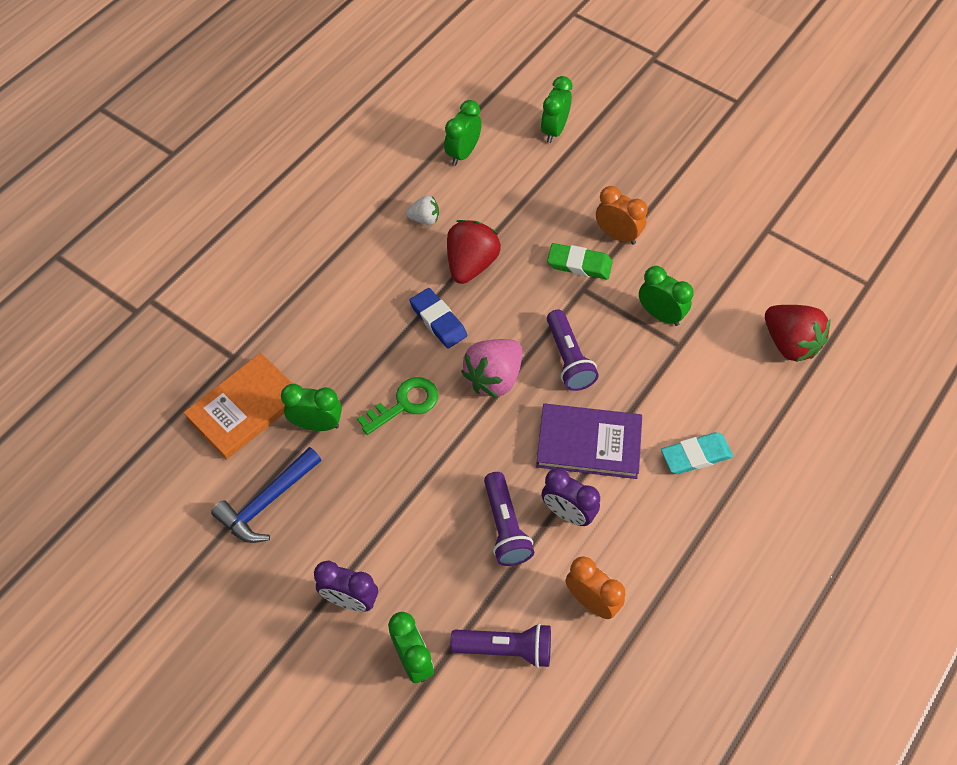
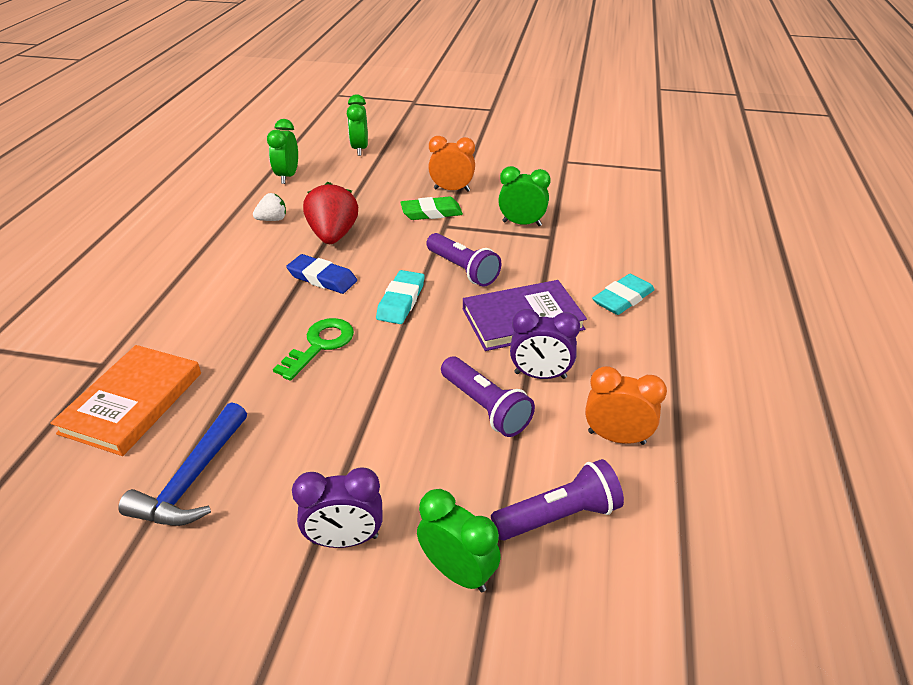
camera: 25 degrees left, 20 degrees down
(317, 424) = (227, 390): green clock -> none
(494, 378) = (401, 301): pink strawberry -> turquoise eraser
(790, 343) = (637, 213): red strawberry -> none

